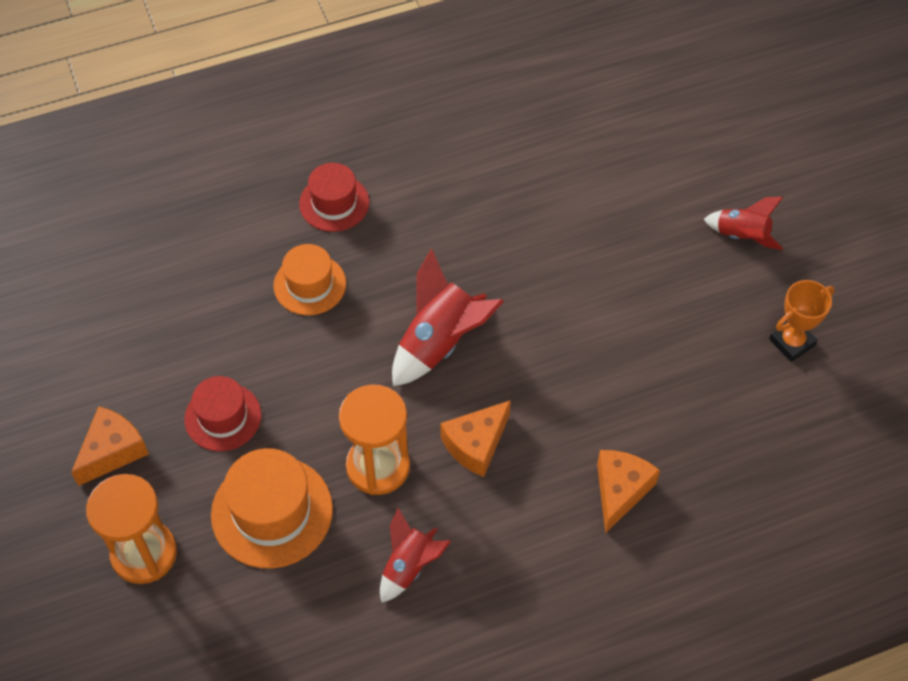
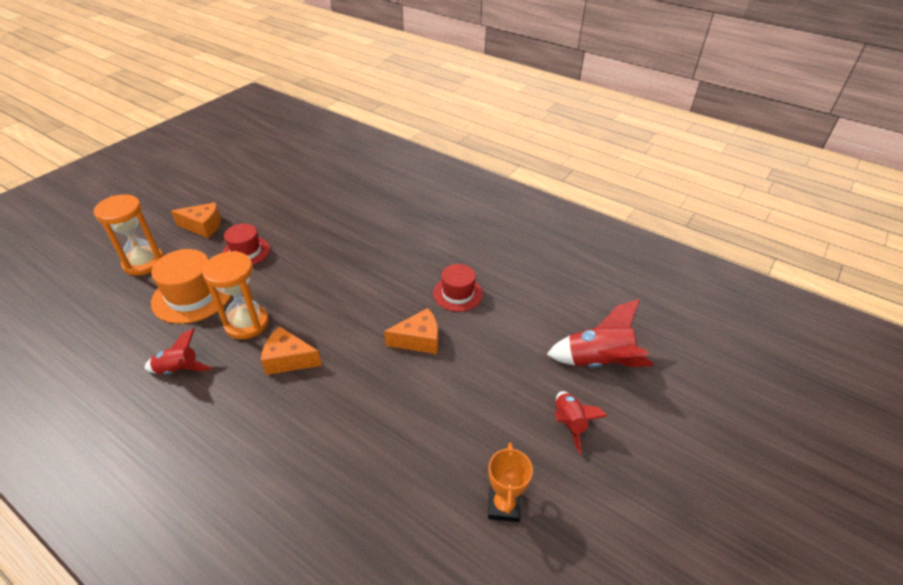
camera: 55 degrees right, 15 degrees down
(309, 284) = (353, 244): orange hat -> none
(334, 203) = (414, 229): red hat -> red hat (457, 294)
(440, 343) = (353, 310): red rocket -> red rocket (598, 362)
(620, 491) = (294, 455): orange cheese -> orange cheese (418, 340)
(792, 342) = (504, 505): orange trophy -> orange trophy turned 75 degrees clockwise

